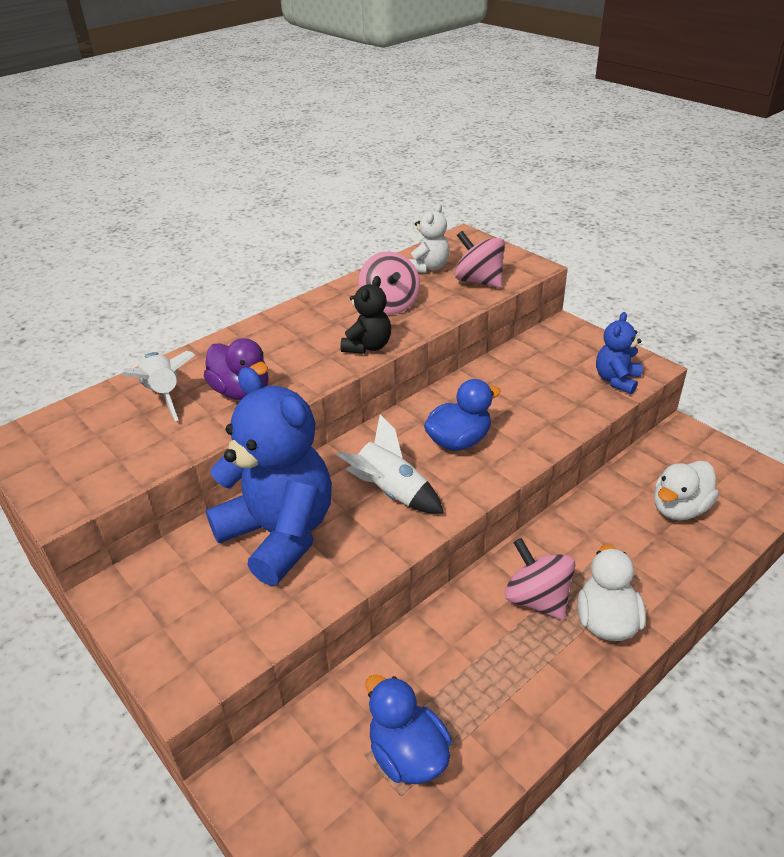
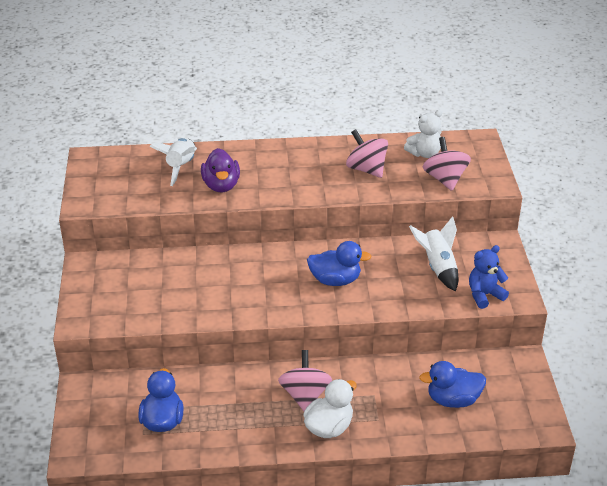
camera: 35 degrees right, 0 degrees up
(280, 534) = (185, 278): blue teddy bear -> none
(368, 346) = (320, 191): black teddy bear -> none
(390, 304) = (366, 169): pink spinning top -> pink spinning top turned 120 degrees clockwise
(391, 492) = (264, 288): white rocket -> white rocket (438, 267)
(679, 508) = (453, 400): white duck -> blue duck

